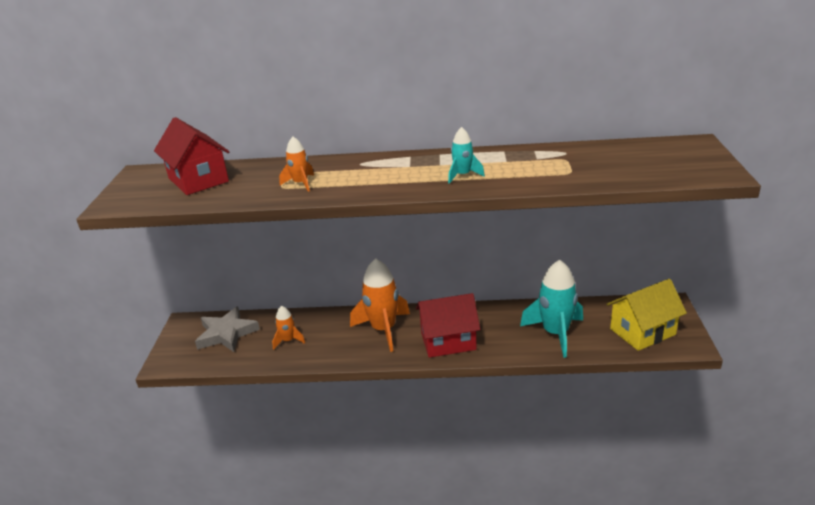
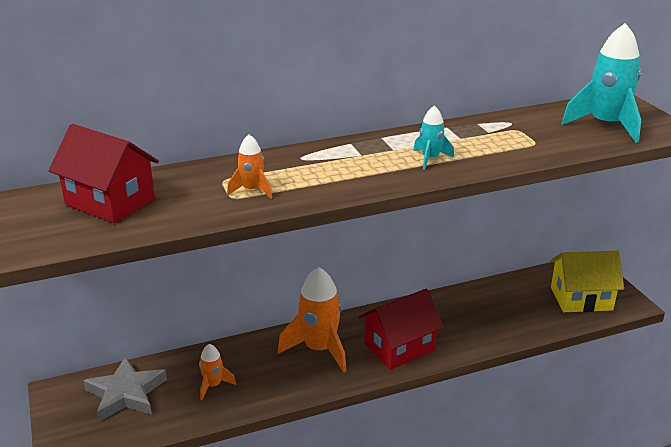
camera: 25 degrees left, 0 degrees up
(555, 333) = (502, 317): turquoise rocket -> turquoise rocket (605, 125)
(642, 331) = (581, 298): yellow house -> yellow house turned 45 degrees clockwise

